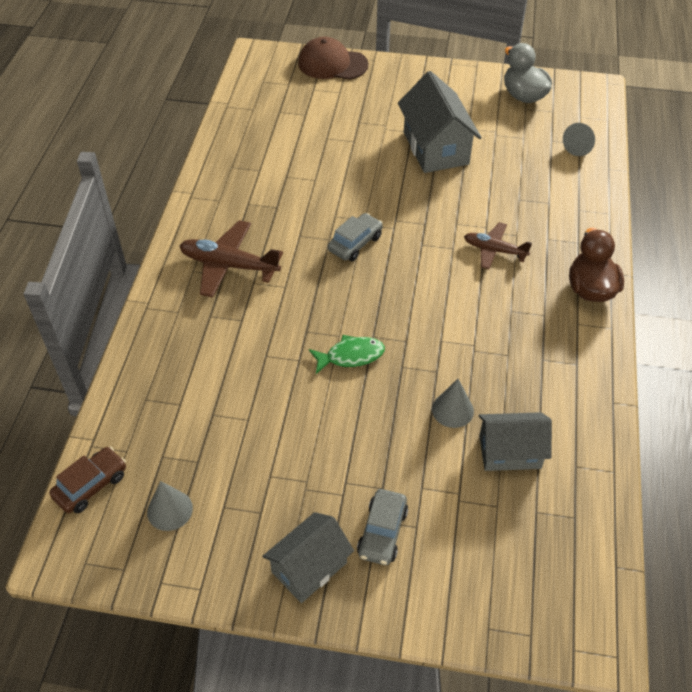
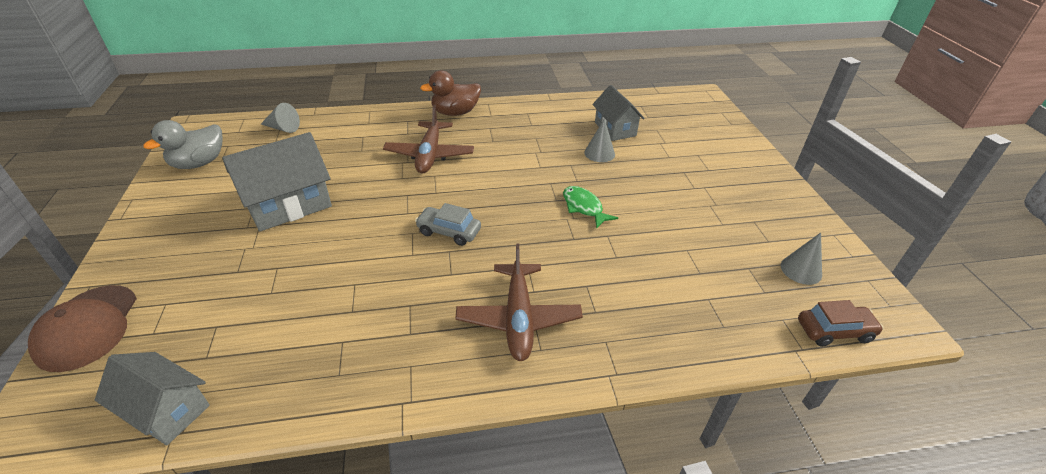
camera: 110 degrees left, 10 degrees down
(91, 485) = (834, 331): brown car -> brown car turned 150 degrees clockwise
(309, 567) = (767, 190): grey house -> grey house (166, 410)
(382, 532) = (714, 166): grey car -> none
(494, 250) = (429, 155): brown plane -> brown plane, size x1.56

